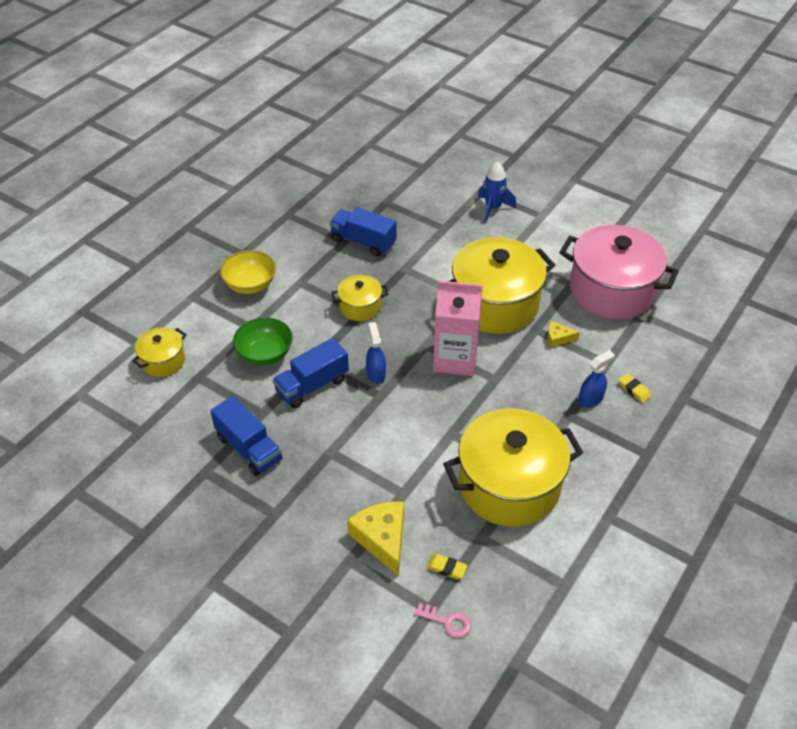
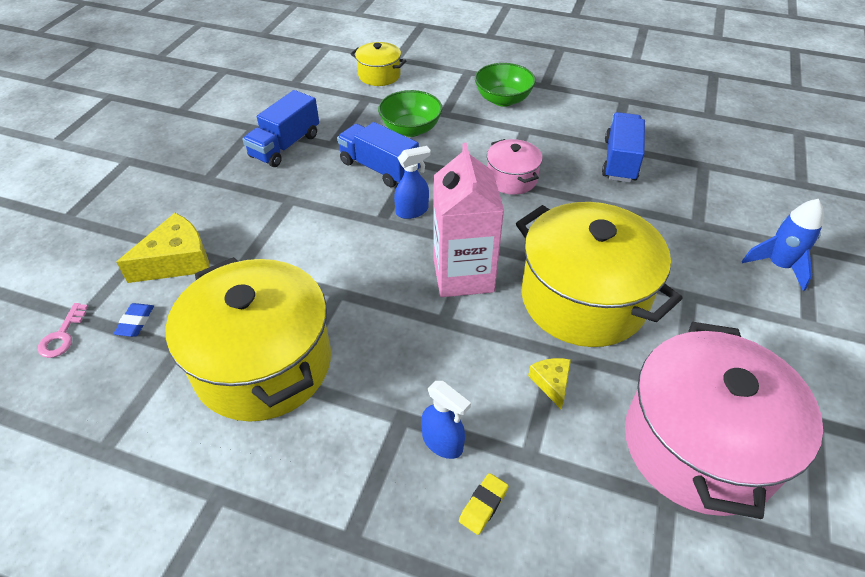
camera: 75 degrees right, 0 degrees up
(250, 285) = (503, 99): yellow bowl -> green bowl
(360, 307) = (511, 179): yellow pot -> pink pot
(446, 568) = (135, 322): yellow eraser -> blue eraser

